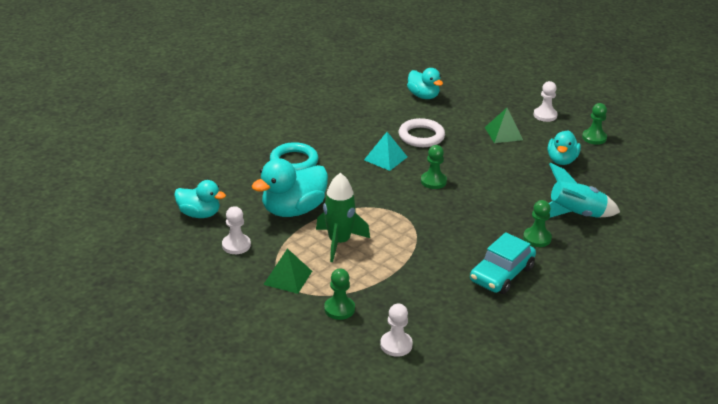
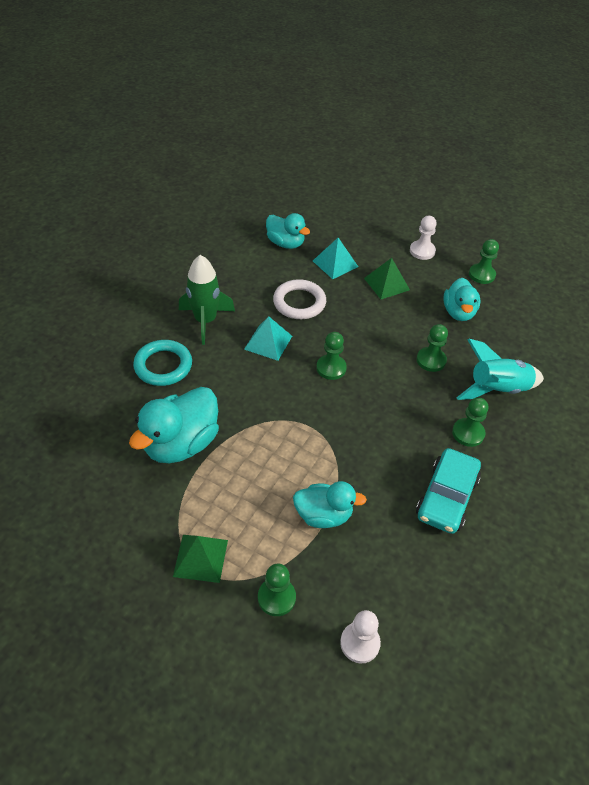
camera: 15 degrees left, 15 degrees up
(199, 214) = (66, 473): turquoise duck -> turquoise duck (323, 515)
(236, 245) = (124, 516): white pawn -> none
(339, 242) = (248, 485): green rocket -> green rocket (205, 321)
(462, 114) = (335, 263): none -> turquoise pyramid
(523, 188) = (431, 360): none -> green pawn

